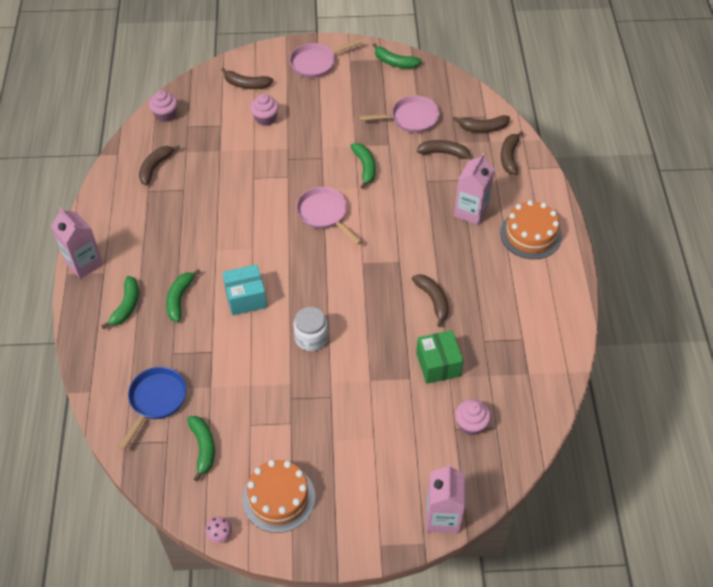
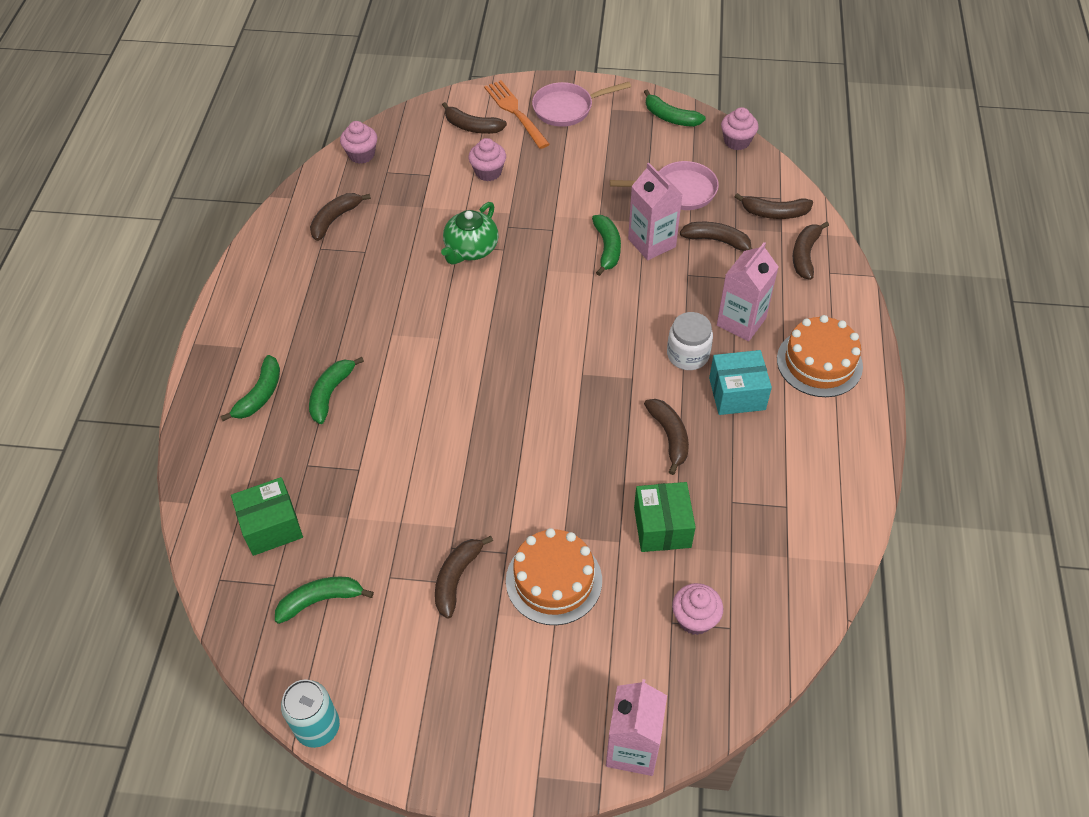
camera: 10 degrees right, 0 degrees up
(84, 263) = (218, 332): pink carton -> pink carton (651, 243)
(156, 400) = (271, 526): blue pan -> green box
(203, 447) = (320, 600): green banana -> green banana turned 105 degrees counterclockwise
(219, 534) = (318, 727): pink mushroom -> turquoise can
(246, 298) = (417, 402): turquoise box -> turquoise box (737, 393)
(263, 179) = (471, 249): none -> green teapot
(278, 70) = (516, 112): none -> orange fork
(278, 498) = (408, 686): orange cake -> orange cake (554, 580)
(299, 419) = (457, 578): none -> brown banana
(311, 338) = (494, 468): white jar -> white jar (688, 355)
(324, 214) = (542, 303): pink pan -> none
(447, 76) = (737, 141): none -> pink cupcake

